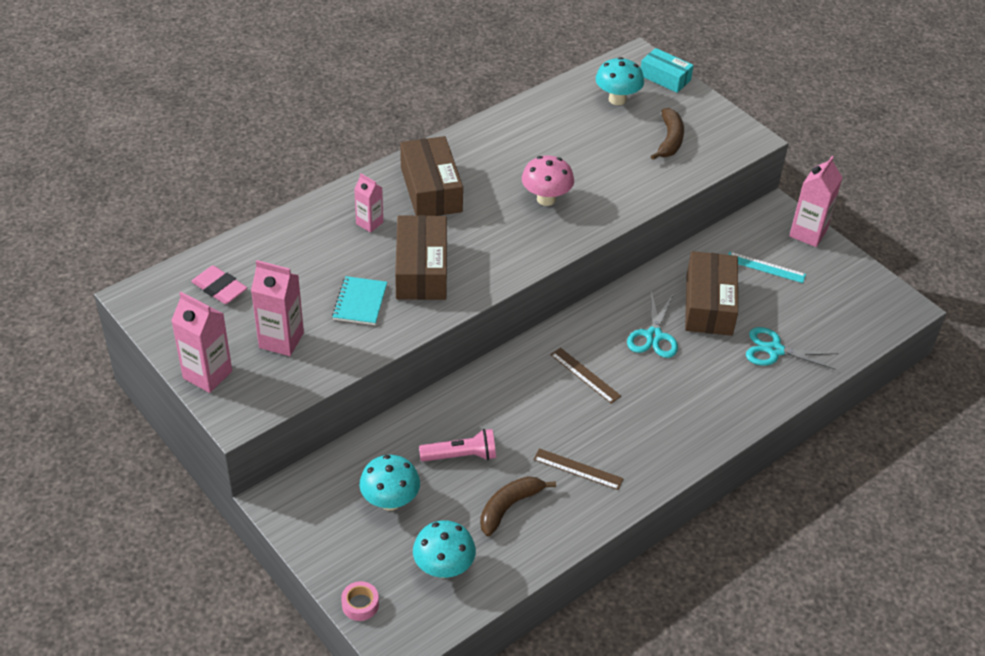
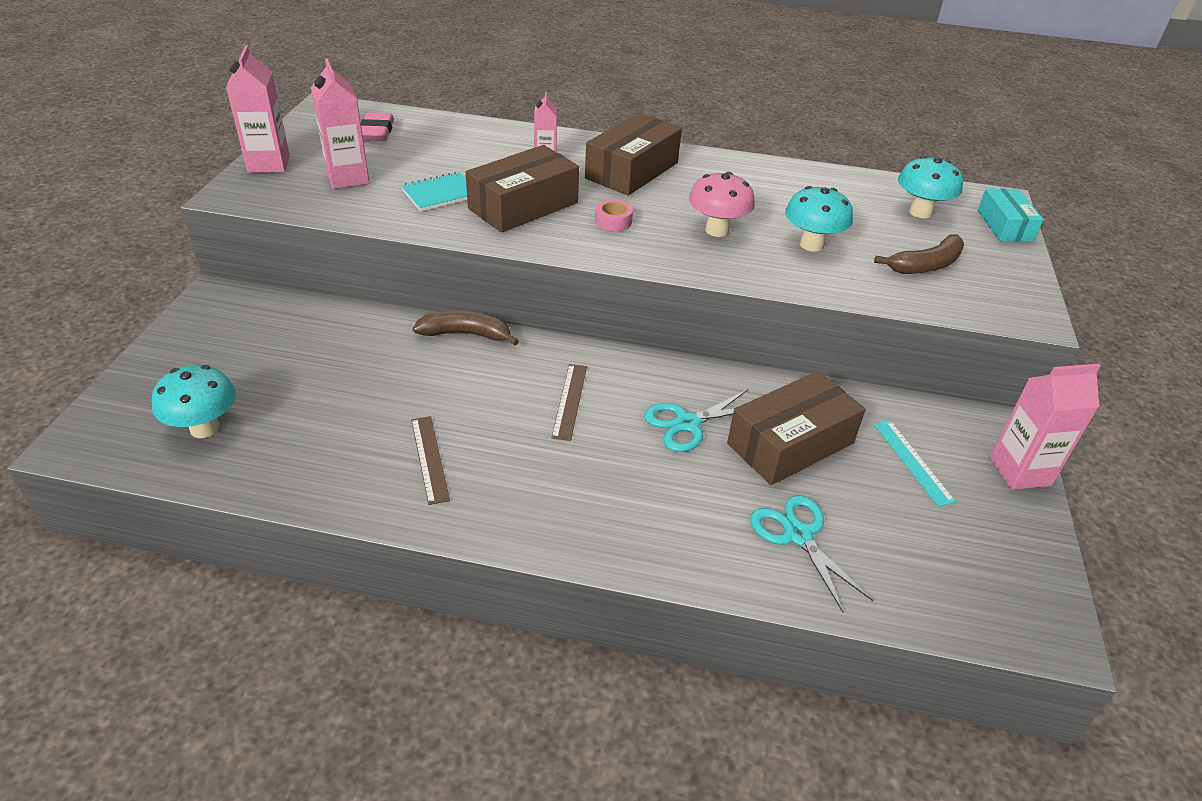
camera: 50 degrees right, 5 degrees down
(360, 604) = (116, 396): pink tape -> pink tape (613, 221)
(390, 501) = (268, 355): turquoise mushroom -> turquoise mushroom (811, 245)
(461, 456) = (369, 371): pink flashlight -> none
(509, 507) = (328, 434): brown banana -> brown banana (466, 334)

